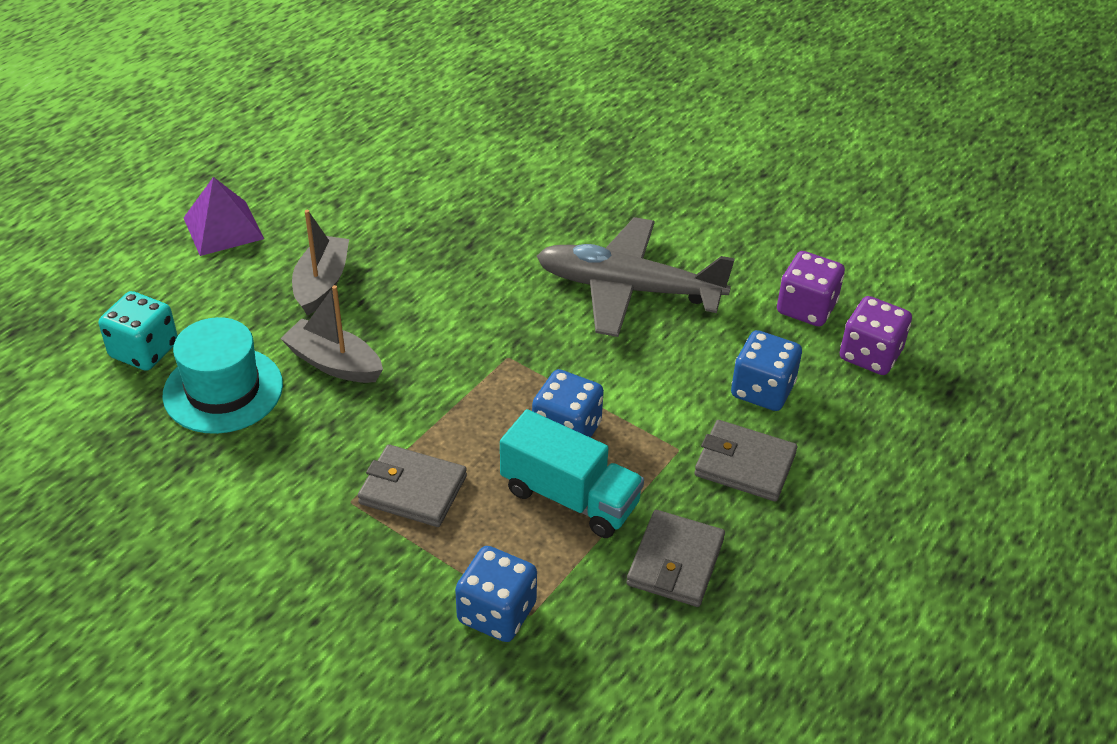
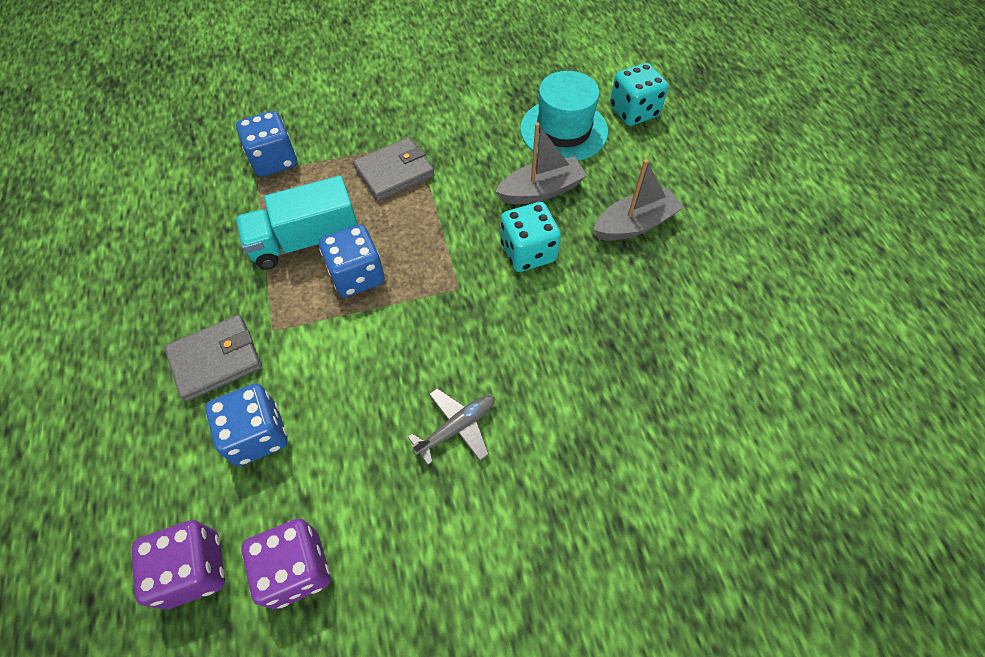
camera: 130 degrees right, 15 degrees up
(223, 228) = (749, 200): purple pyramid -> none
(322, 284) = (635, 224): grey boat -> grey boat turned 75 degrees counterclockwise
(422, 334) = (528, 252): none -> turquoise dice
(629, 289) = (456, 427): grey plane -> grey plane, size x0.45
(675, 562) = (203, 260): grey wallet -> none

